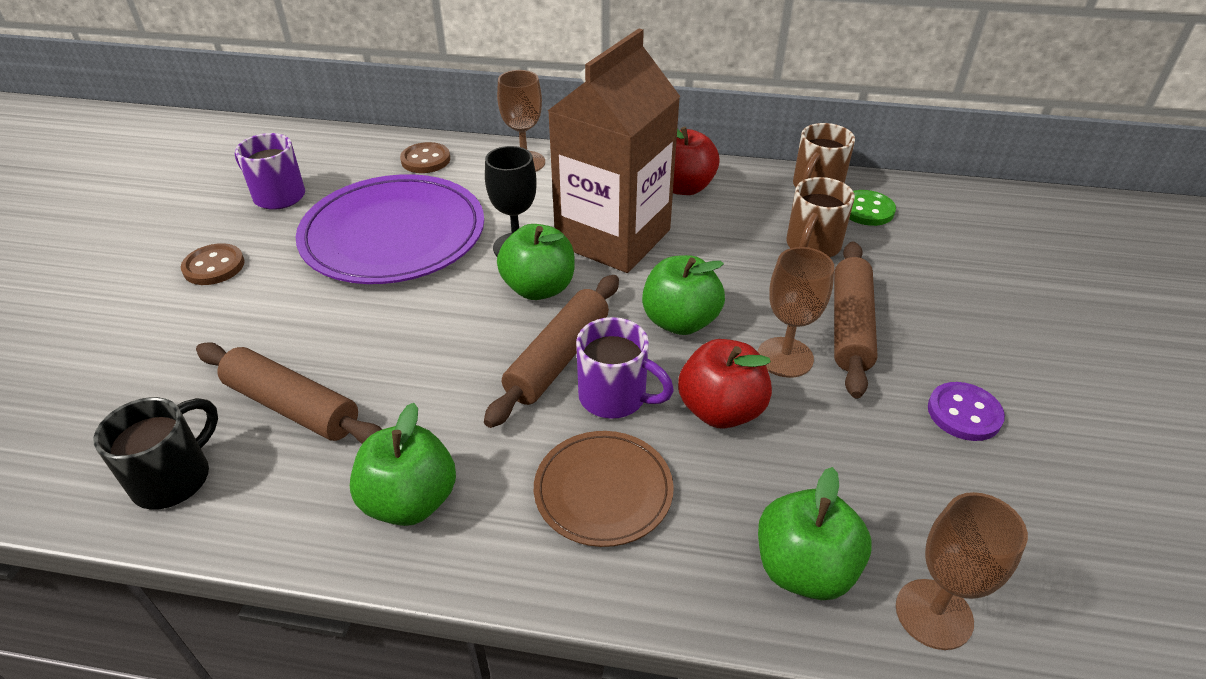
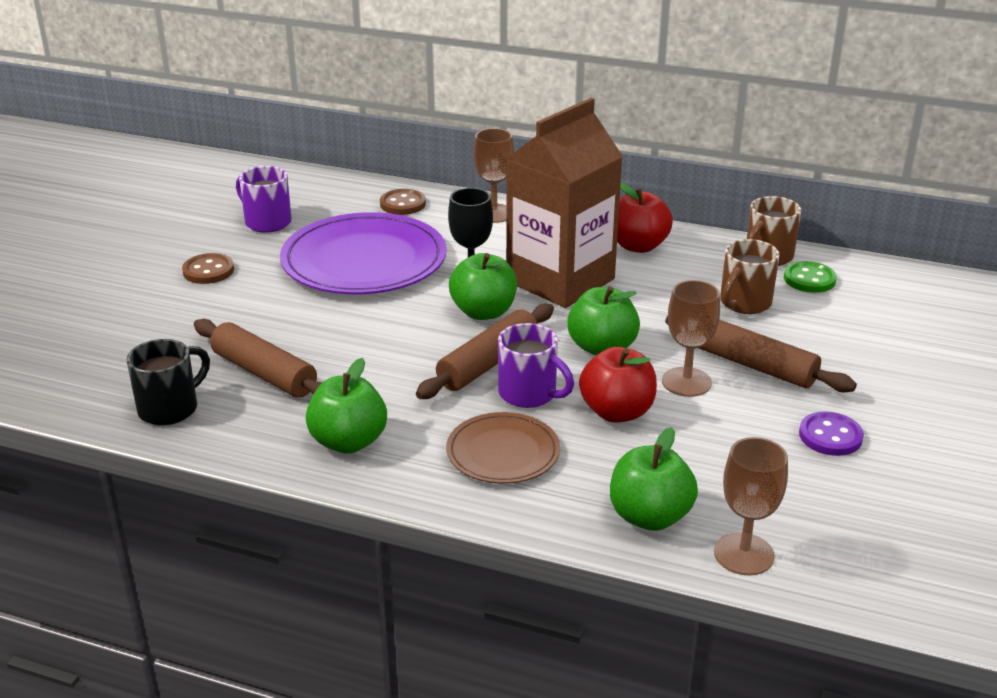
camera: 10 degrees right, 10 degrees down
(850, 326) = (754, 366): brown rolling pin -> brown rolling pin turned 75 degrees counterclockwise

